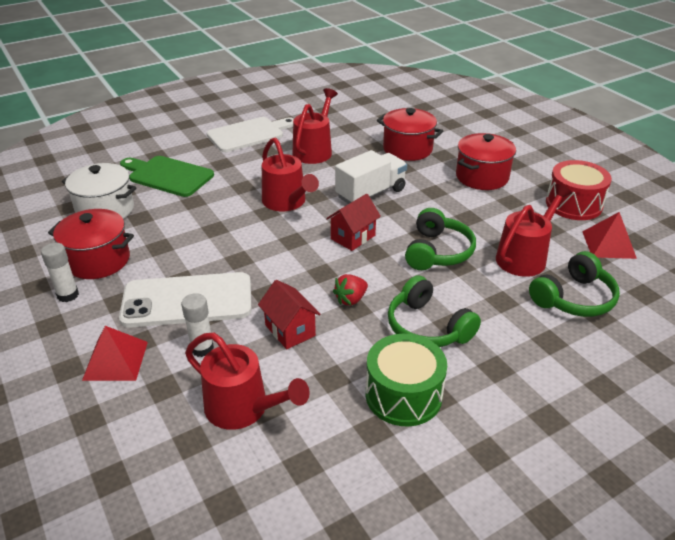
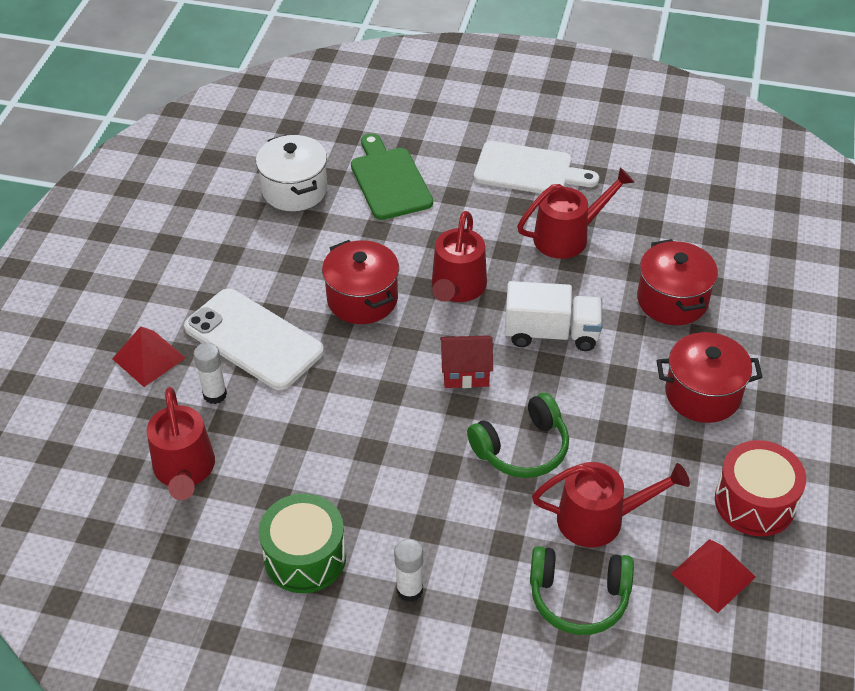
camera: 45 degrees right, 10 degrees up
(68, 295) = (178, 268): white glue stick -> white glue stick (409, 590)
(98, 260) = (233, 247): red pot -> red pot (362, 299)
(290, 330) = (295, 429): red house -> none
(351, 299) = (378, 438): red strawberry -> none
(427, 327) = (405, 515): green headphones -> none

